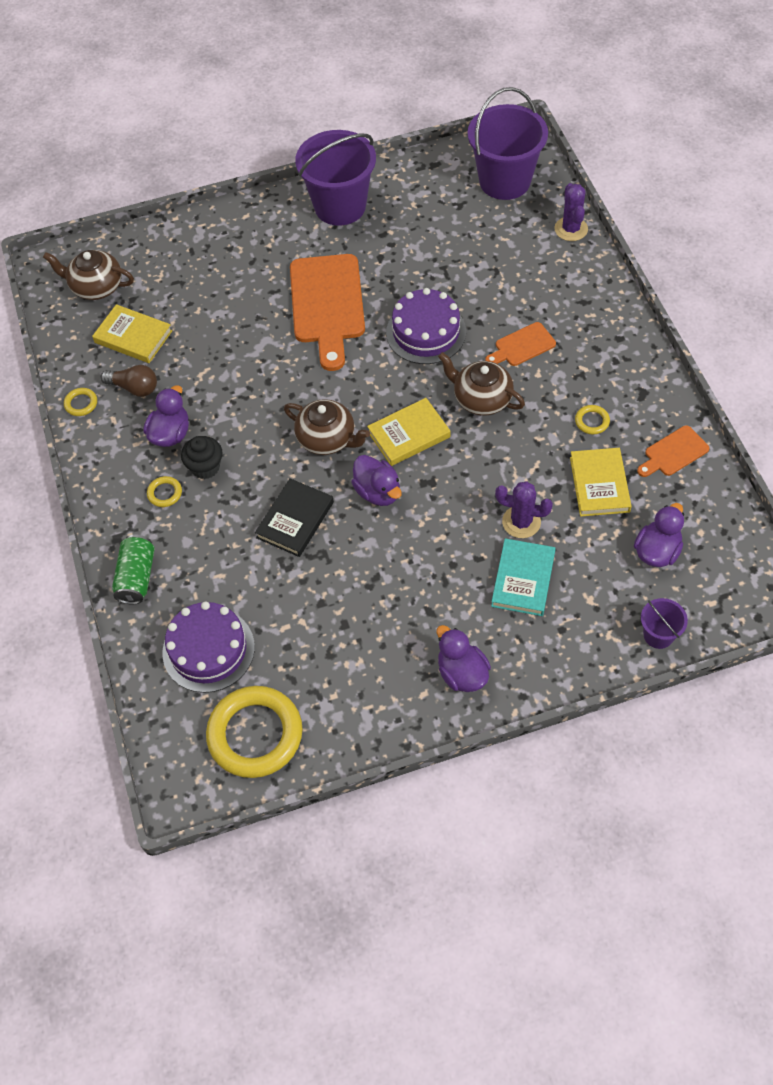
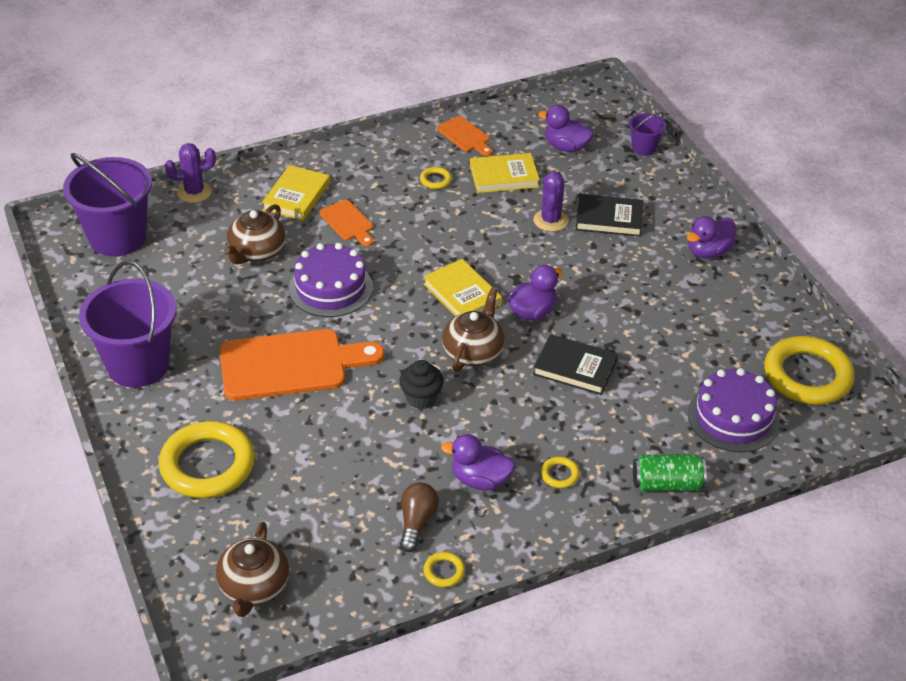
camera: 100 degrees left, 15 degrees down
(133, 337) = (338, 535): yellow book -> yellow book (296, 196)
(205, 467) = (521, 444): black cupcake -> black cupcake (421, 398)
(222, 255) = (207, 465): none -> yellow ring
(481, 399) = (414, 247): brown teapot -> brown teapot (256, 252)
(523, 579) = (609, 219): turquoise book -> black book

